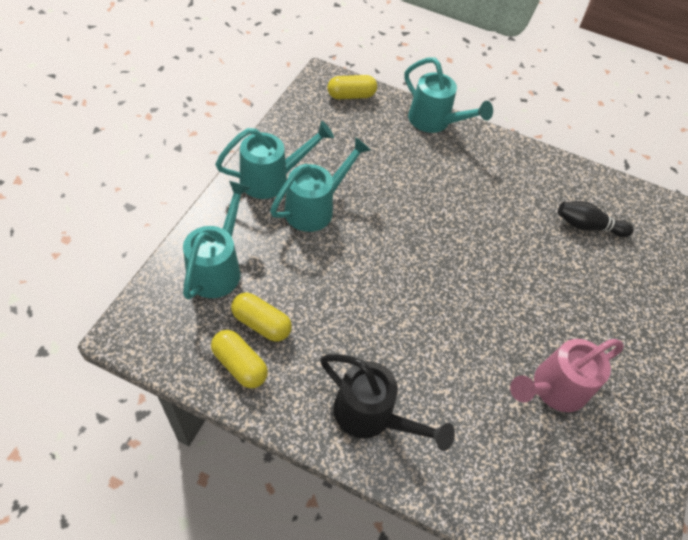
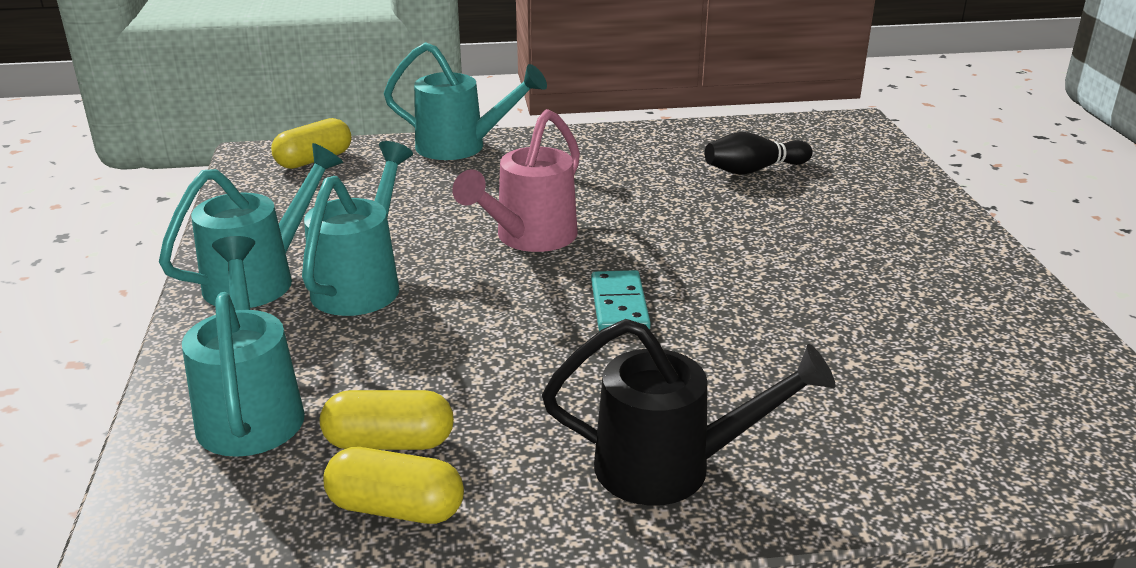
camera: 25 degrees left, 25 degrees down
(427, 294) = (619, 306): none -> turquoise domino
(553, 389) = (879, 327): pink watering can -> pink watering can (529, 238)

